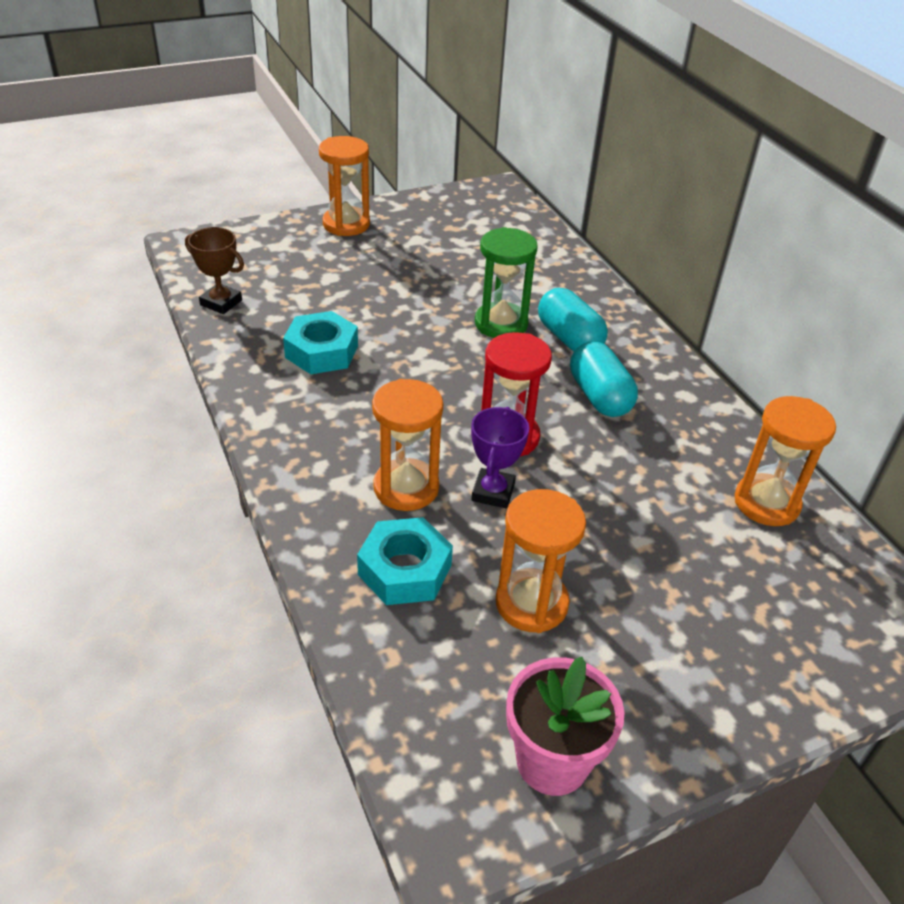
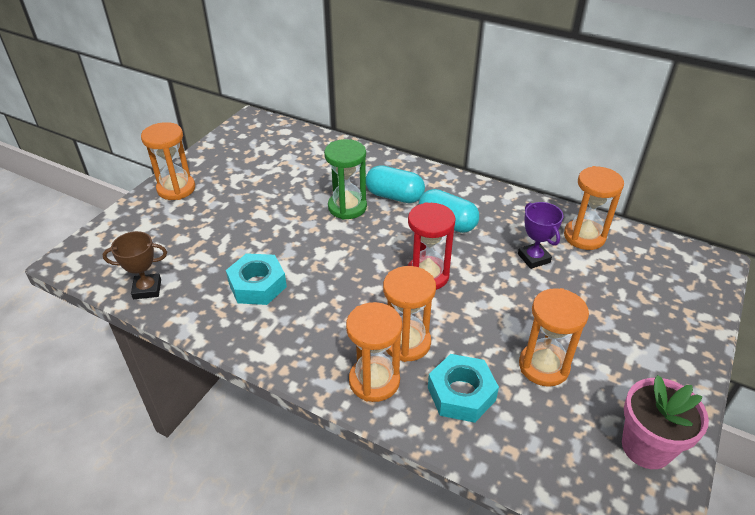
camera: 35 degrees left, 0 degrees up
(331, 502) = (374, 381): none -> orange hourglass
(493, 492) = (455, 314): purple trophy -> purple trophy (533, 258)

